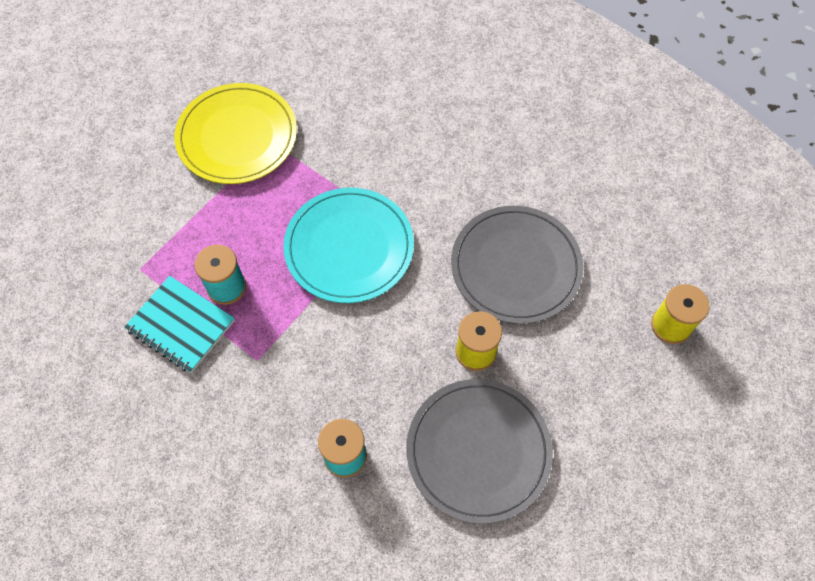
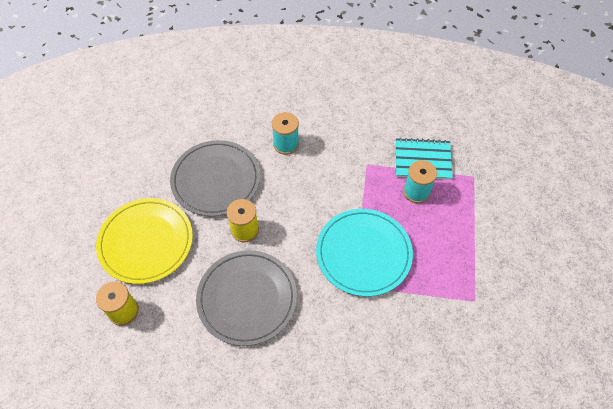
camera: 150 degrees right, 5 degrees down
(237, 136) = (499, 291): yellow plate -> yellow plate (146, 242)

